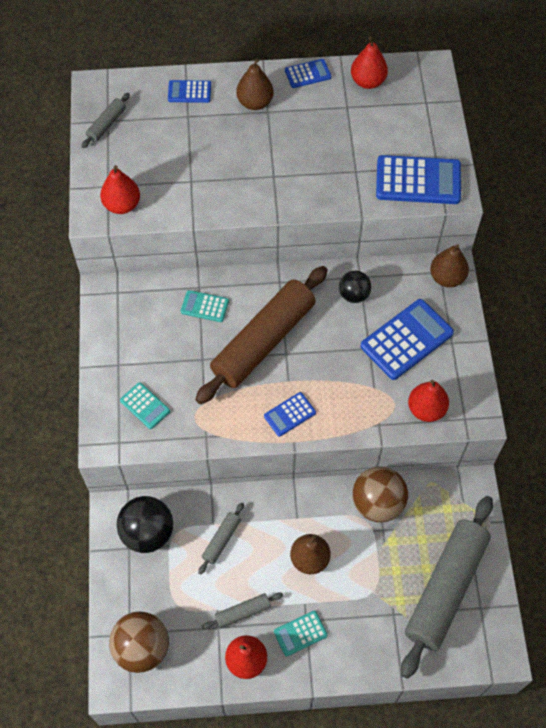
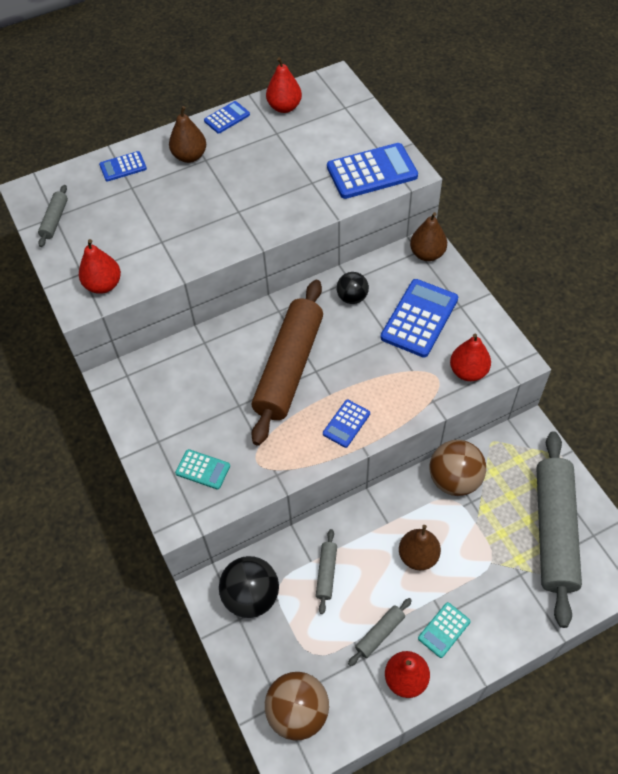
camera: 20 degrees left, 5 degrees down
(204, 306) = (218, 357): turquoise calculator -> none

